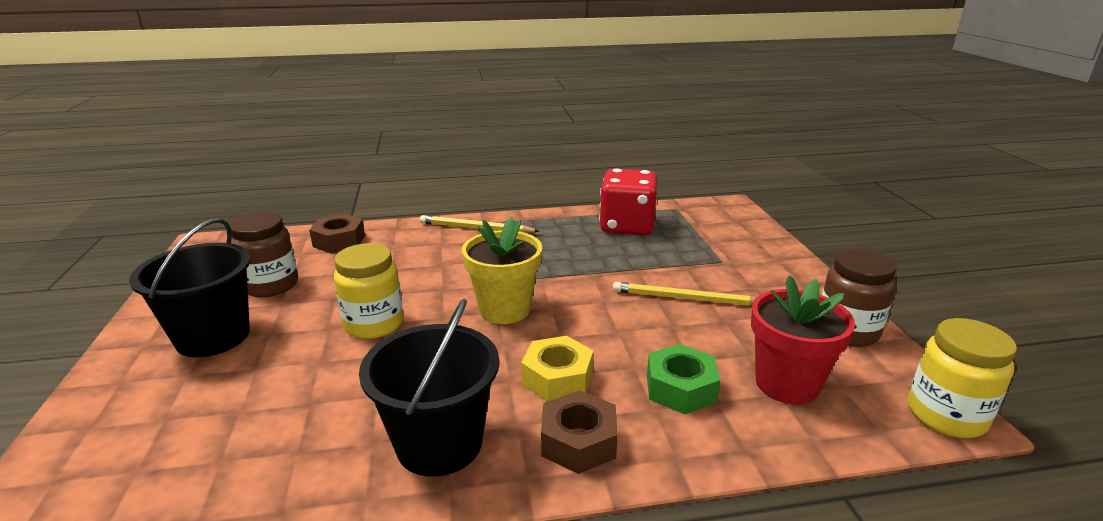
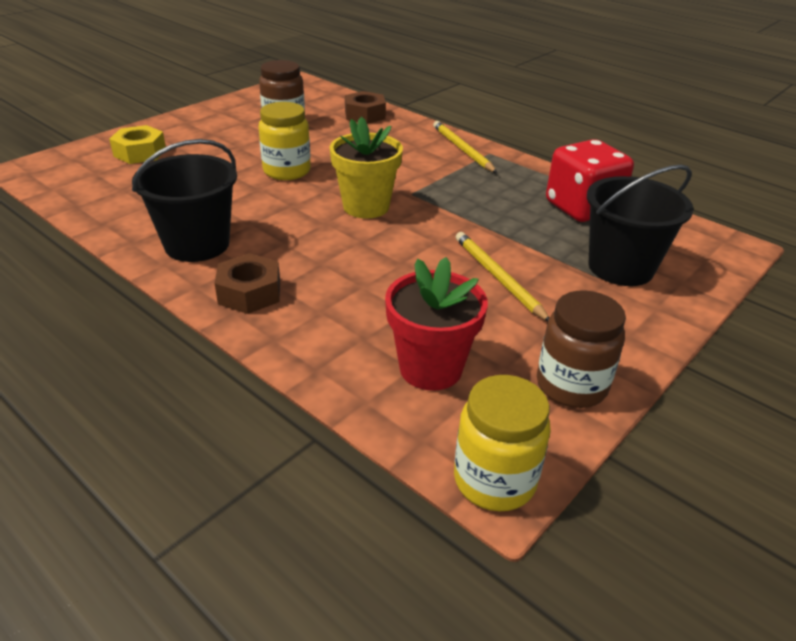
camera: 50 degrees right, 10 degrees up
(213, 337) = (215, 134): black bucket -> black bucket (620, 267)
(557, 378) = (309, 259): yellow nut -> yellow nut (140, 153)
(680, 388) = (359, 315): green nut -> none

